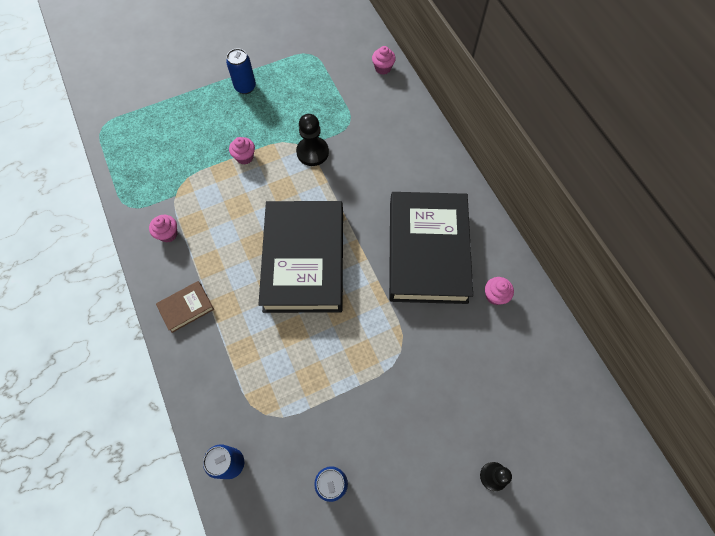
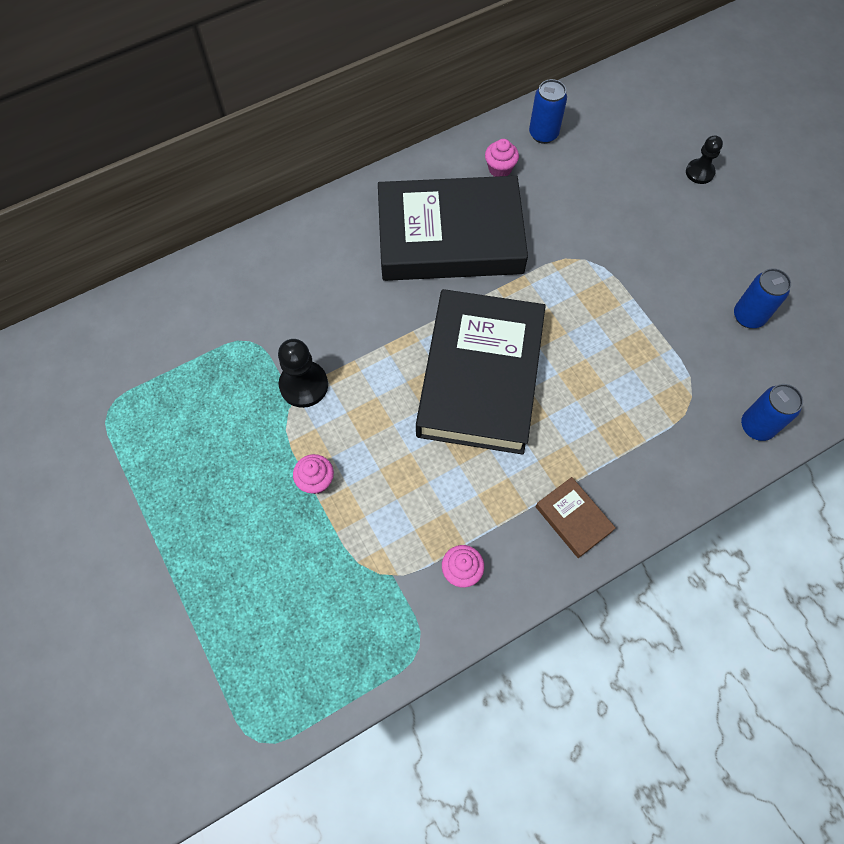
camera: 95 degrees left, 0 degrees up
(245, 87) = (175, 503): blue can -> blue can (543, 134)
(304, 260) = (480, 377): black book -> black book turned 75 degrees counterclockwise
(383, 68) = (145, 303): pink cupcake -> none

